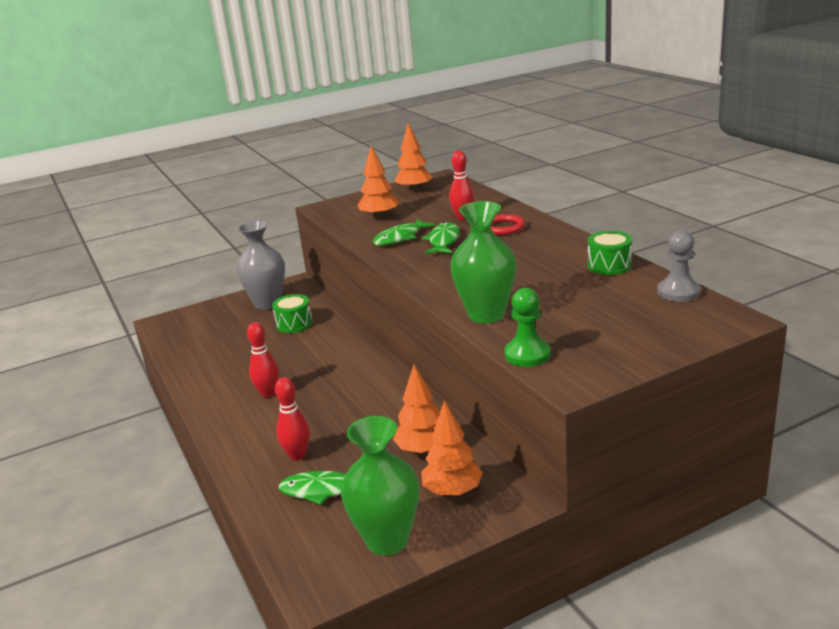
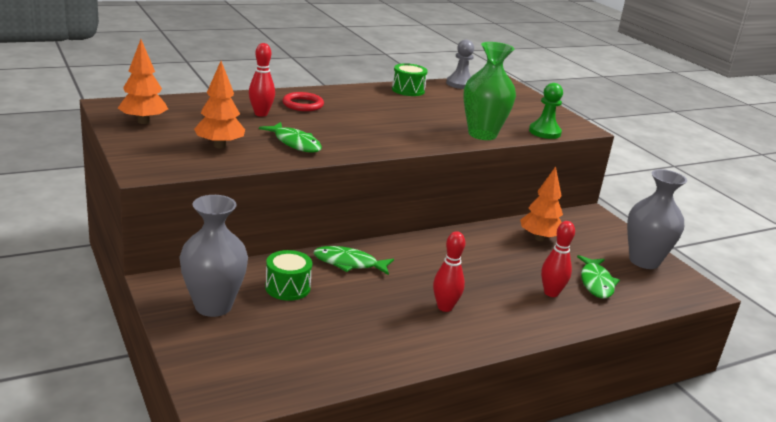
camera: 95 degrees left, 0 degrees up
(387, 540) = (644, 261): green vase -> grey vase
(443, 241) = (319, 128): green fish -> green fish (349, 263)
(452, 491) = (587, 233): orange tree -> none

